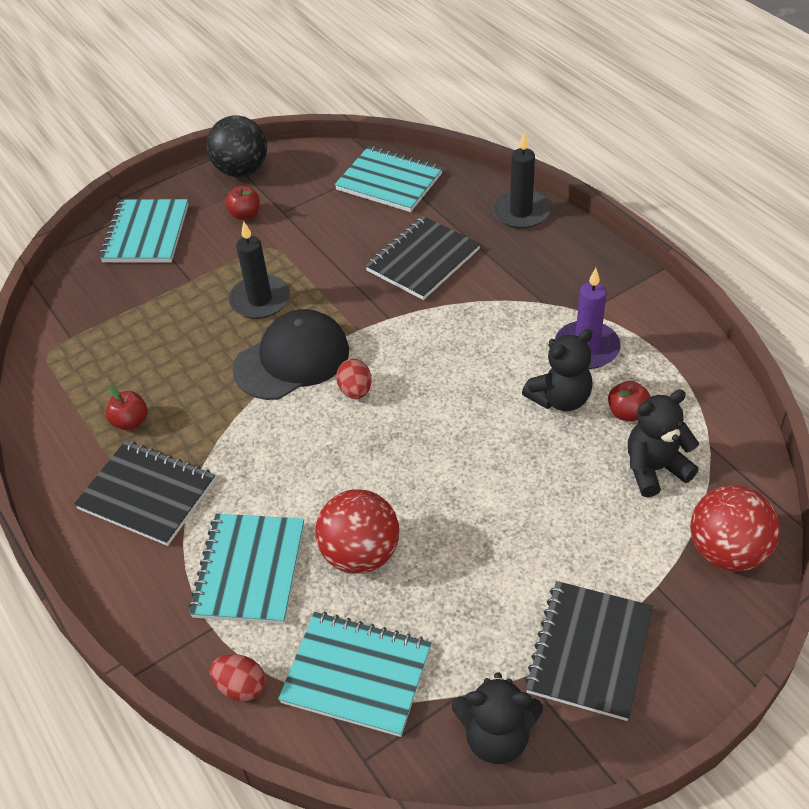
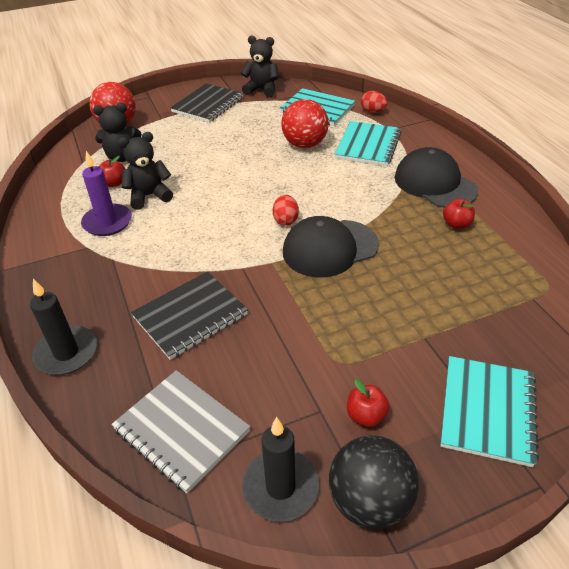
camera: 170 degrees left, 5 degrees down
(147, 494) = (434, 183): black notebook -> black cap
(260, 300) = (353, 303): black candle -> black candle (280, 487)
(389, 182) = (181, 431): turquoise notebook -> grey notebook

